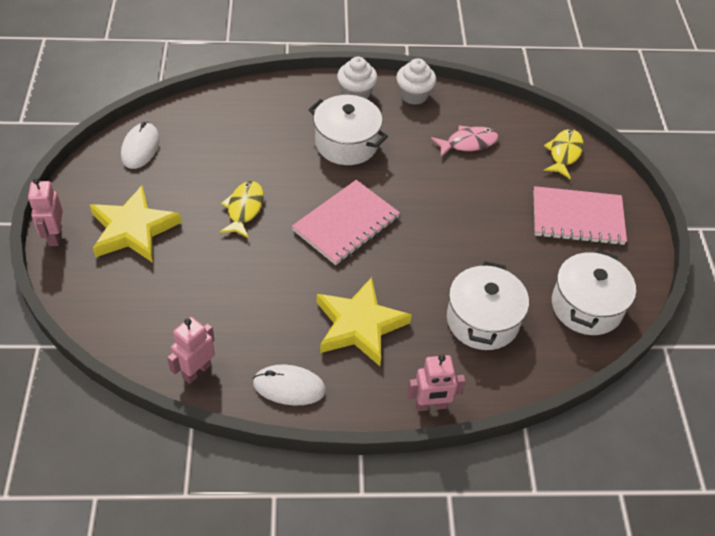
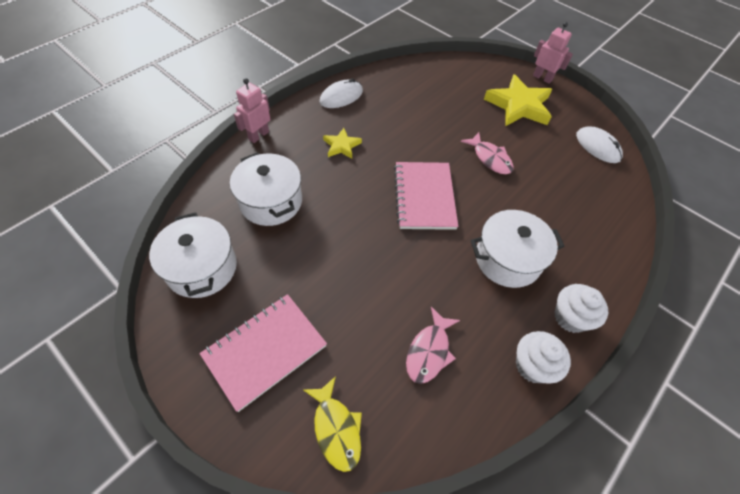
camera: 135 degrees right, 5 degrees up
(196, 371) = (391, 75): pink robot -> none
(244, 209) = (490, 158): yellow fish -> pink fish
(359, 325) = (341, 146): yellow star -> yellow star, size x0.52

